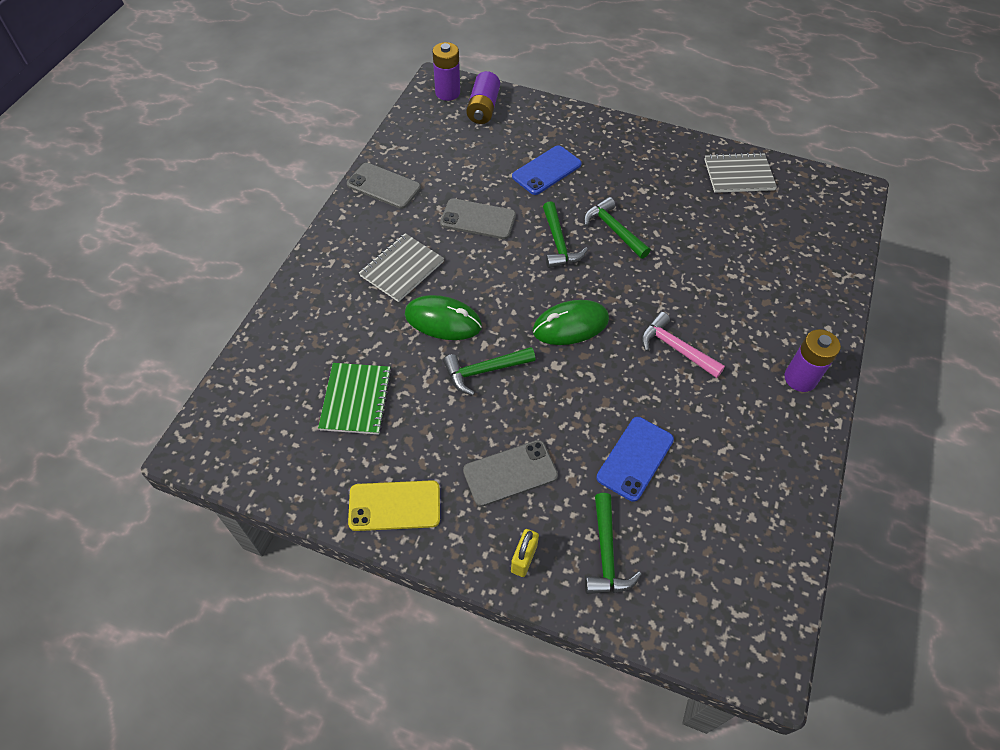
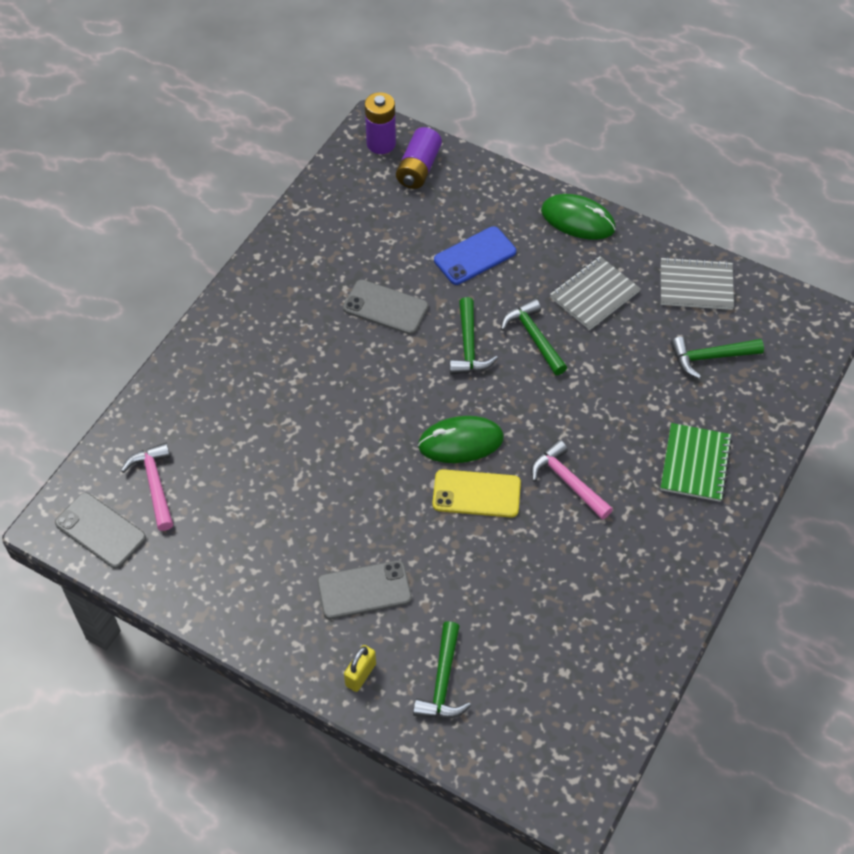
camera: 10 degrees right, 0 degrees up
(289, 398) = (155, 484): none -> pink hammer
(356, 400) = (222, 494): green notebook -> green notebook (695, 464)
(383, 186) = (288, 255): grey phone -> grey phone (100, 530)
(394, 506) = (243, 607): yellow phone -> yellow phone (476, 494)
(402, 269) = (292, 356): grey notebook -> grey notebook (594, 295)
(443, 320) = (326, 420): green mouse -> green mouse (578, 220)
(484, 371) = (359, 481): green hammer -> green hammer (710, 357)
(635, 458) = (495, 592): blue phone -> none
(800, 378) = (693, 531): purple battery -> none

